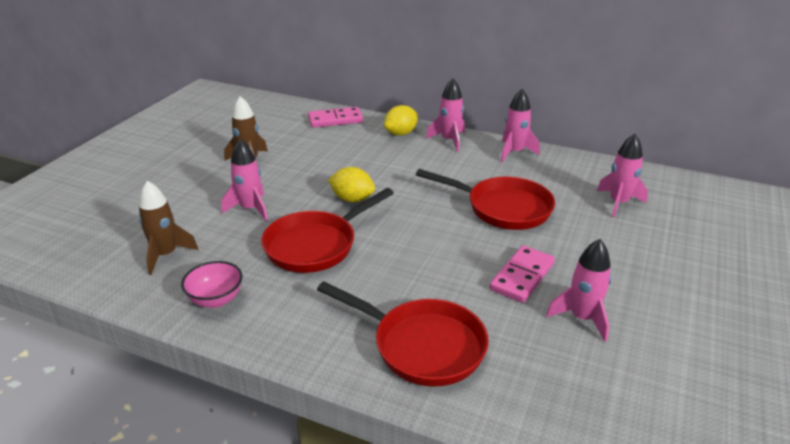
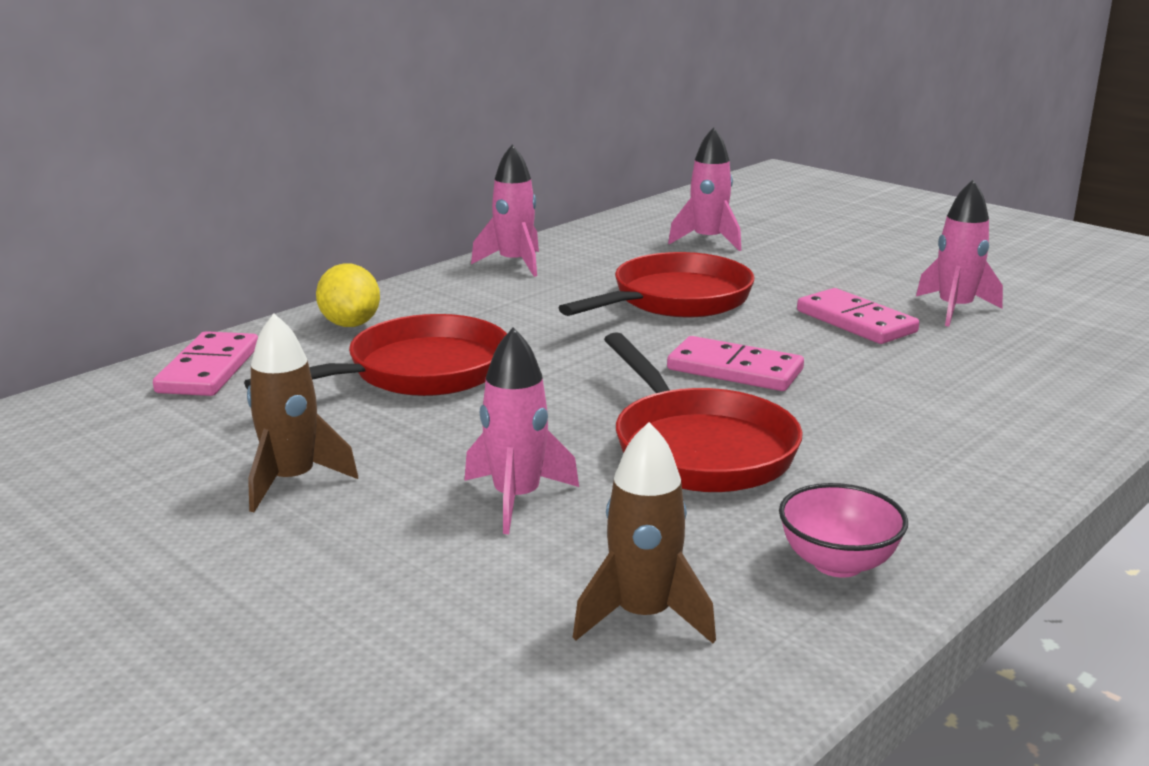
camera: 70 degrees left, 10 degrees down
(352, 199) = (560, 397): yellow lemon -> none
(415, 242) = (734, 370): none -> pink domino
(422, 346) = (999, 406): red pan -> red pan (418, 372)
(449, 140) = (423, 295): pink rocket -> none

